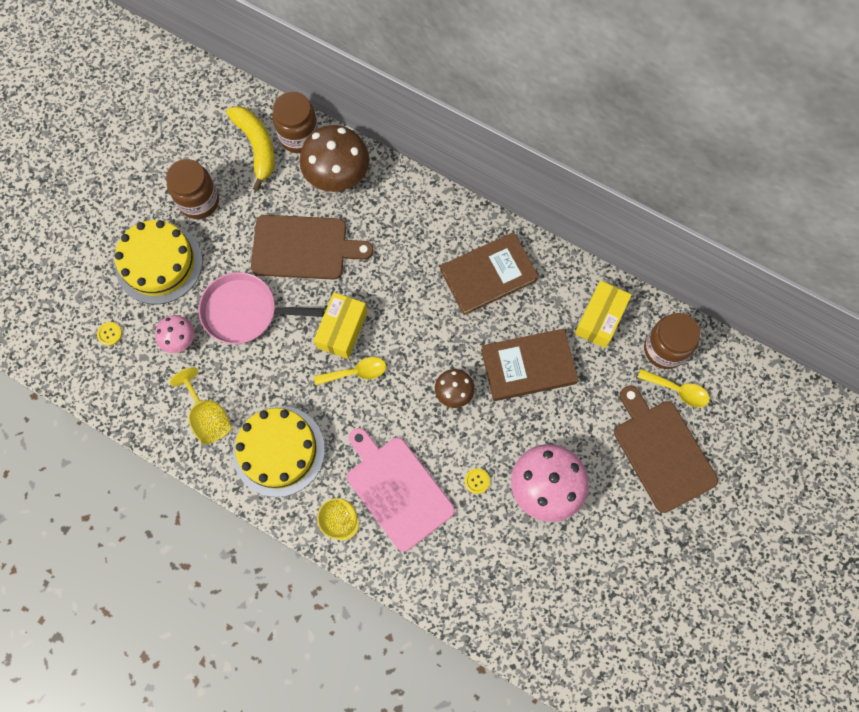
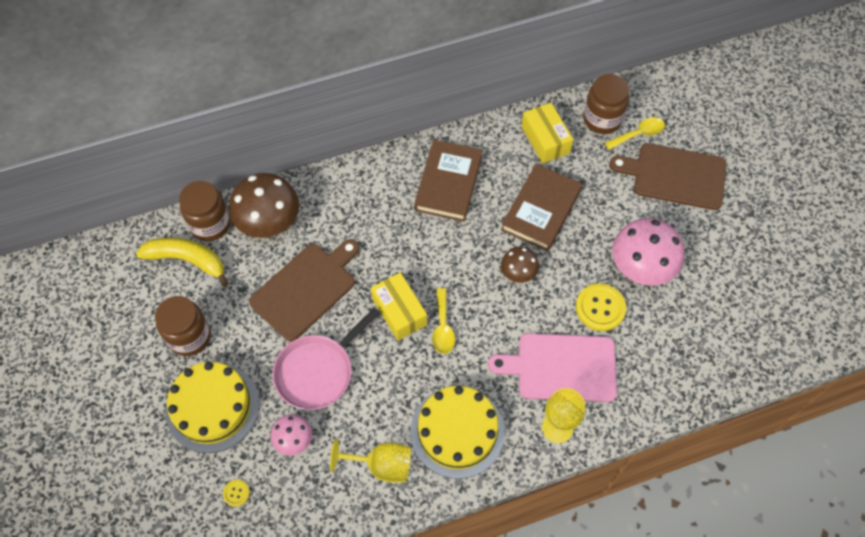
camera: 50 degrees left, 10 degrees down
(356, 372) = (443, 327): yellow spoon -> yellow spoon turned 150 degrees clockwise
(477, 481) = (600, 308): yellow button -> yellow button, size x2.07

